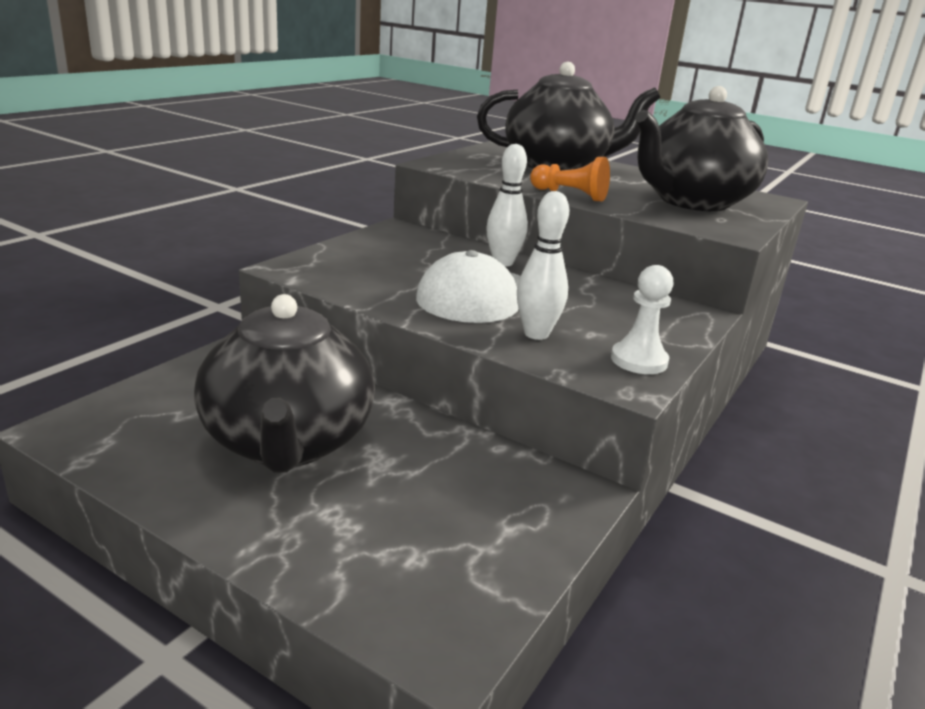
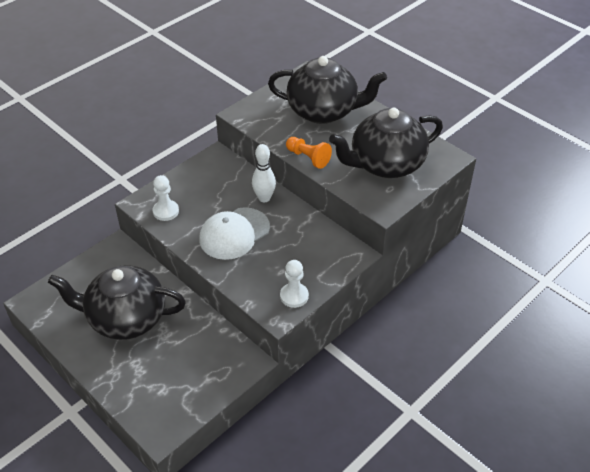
camera: 15 degrees right, 20 degrees up
(287, 442) = (126, 318): black teapot -> black teapot turned 90 degrees clockwise
(339, 275) = (166, 211): none -> white pawn
(536, 334) = (251, 271): white bowling pin -> none

